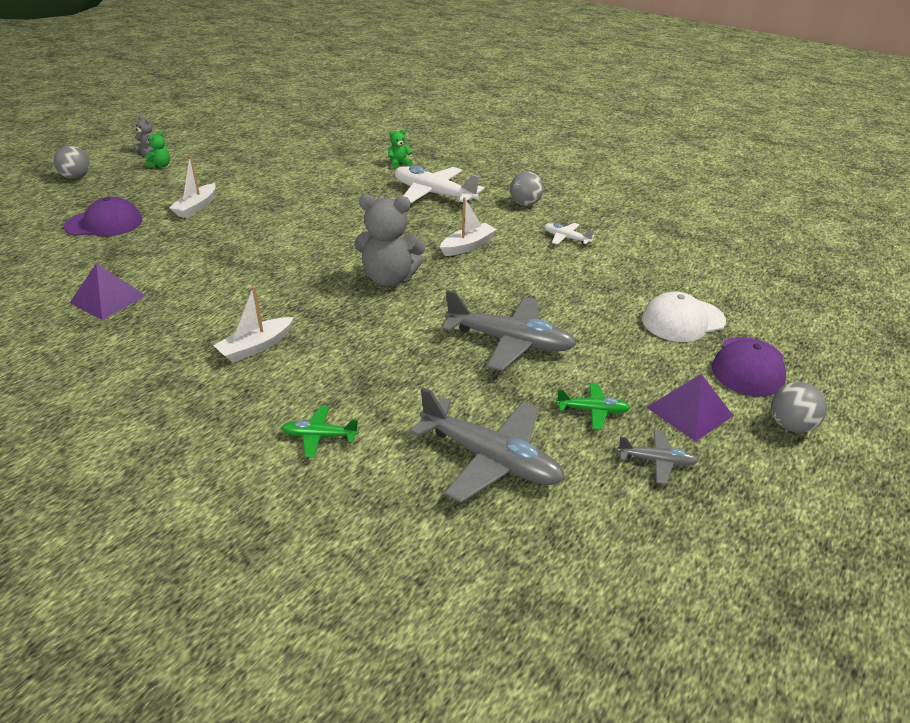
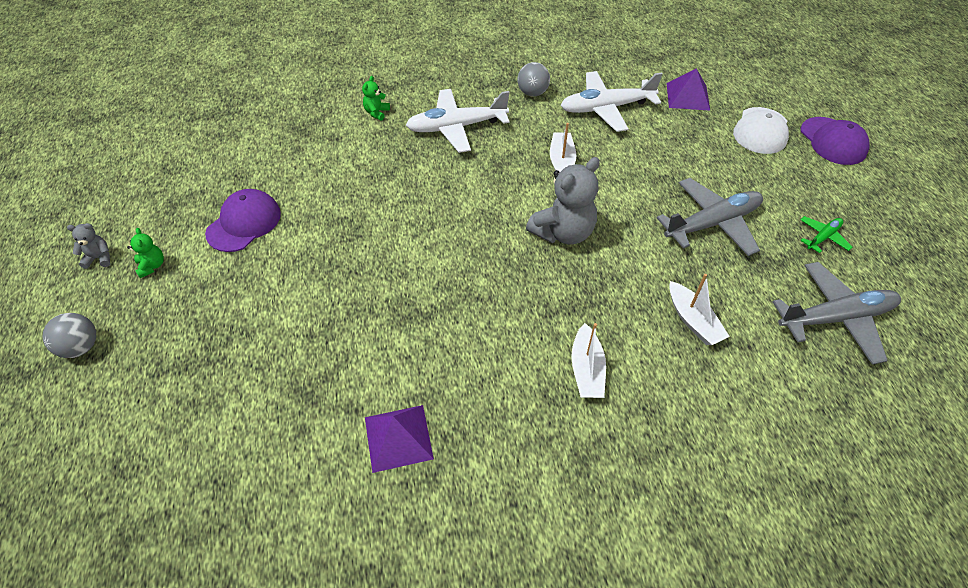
camera: 45 degrees left, 15 degrees up
(104, 223) = (232, 372): purple cap -> purple cap (244, 223)
(196, 207) = (287, 285): white boat -> white boat (693, 320)
(319, 436) = (742, 395): green plane -> none
(566, 238) = (606, 108): white plane -> white plane, size x2.05
(657, 461) = (892, 244): grey plane -> none
(689, 411) = (856, 197): purple pyramid -> purple pyramid (688, 96)
(790, 425) = (900, 168): grey ball -> none

